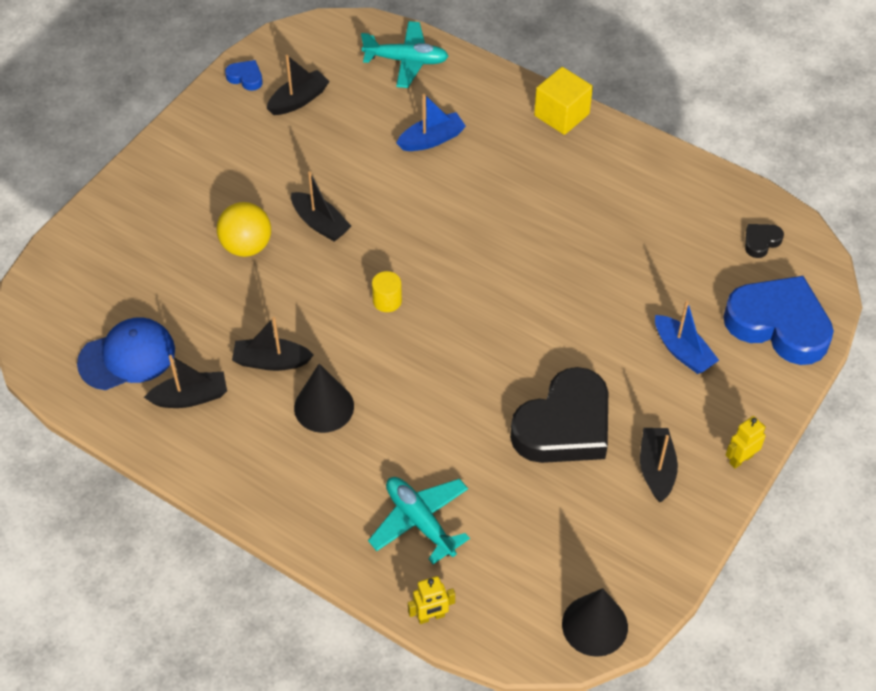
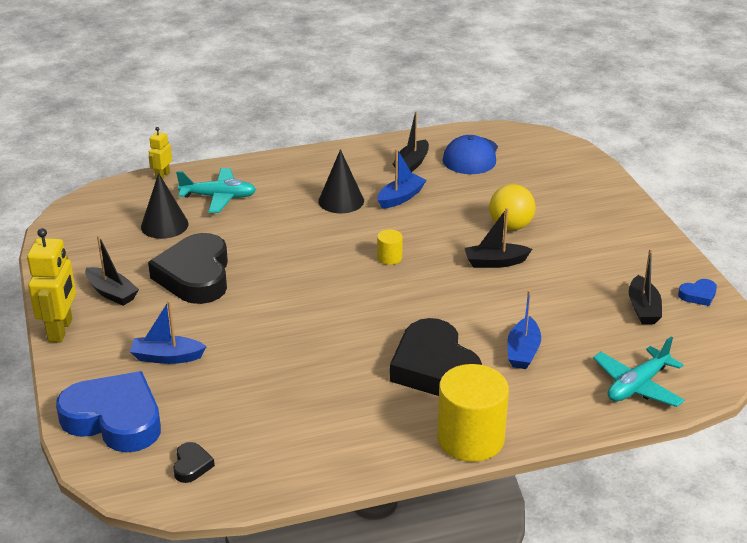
camera: 130 degrees right, 20 degrees down
(271, 361) = (400, 198): black boat -> blue boat
(507, 178) = (434, 368): none -> black heart
(561, 115) = (470, 439): yellow cube -> yellow cylinder
(594, 625) = (70, 219): black cone -> black cone (164, 225)
(740, 459) = (61, 330): yellow robot -> yellow robot, size x1.82
(778, 325) = (114, 419): blue heart -> blue heart turned 135 degrees counterclockwise

